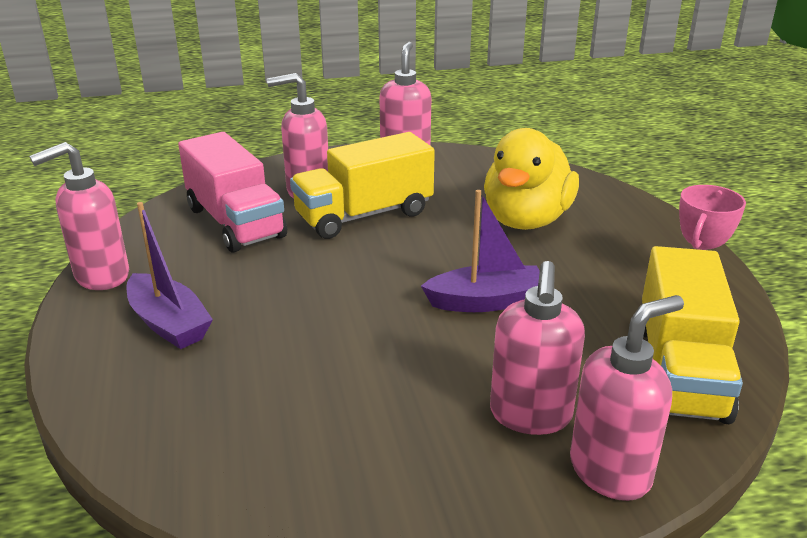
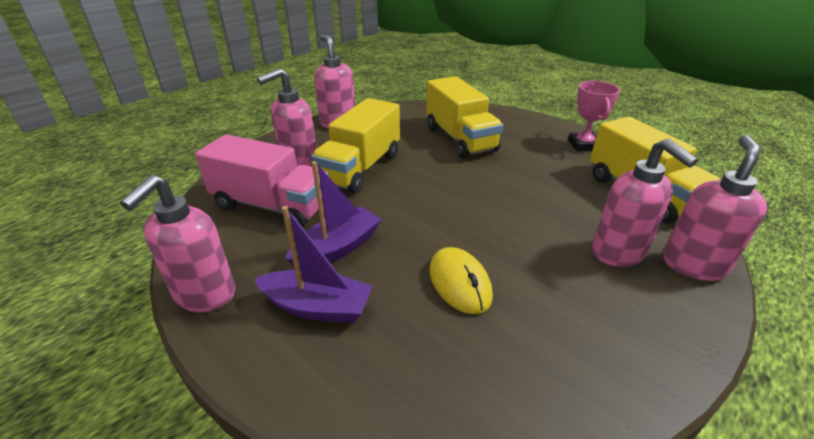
camera: 35 degrees left, 5 degrees up
(312, 361) = (459, 283): none -> yellow mouse
(486, 301) = (504, 195): purple boat -> purple boat (337, 248)
(526, 220) = (460, 139): yellow duck -> yellow truck

